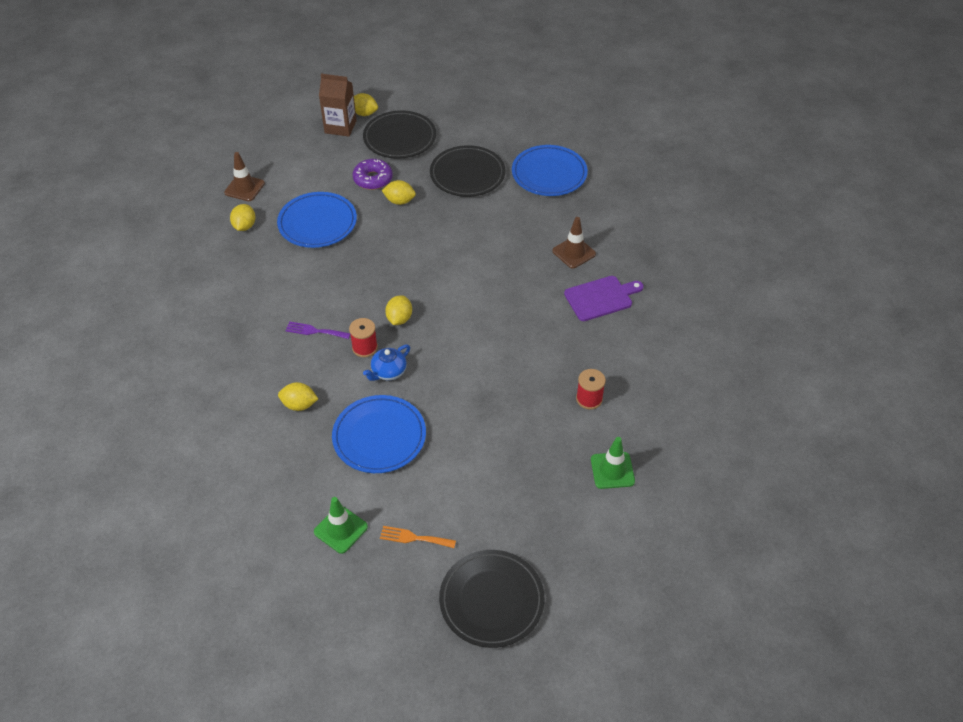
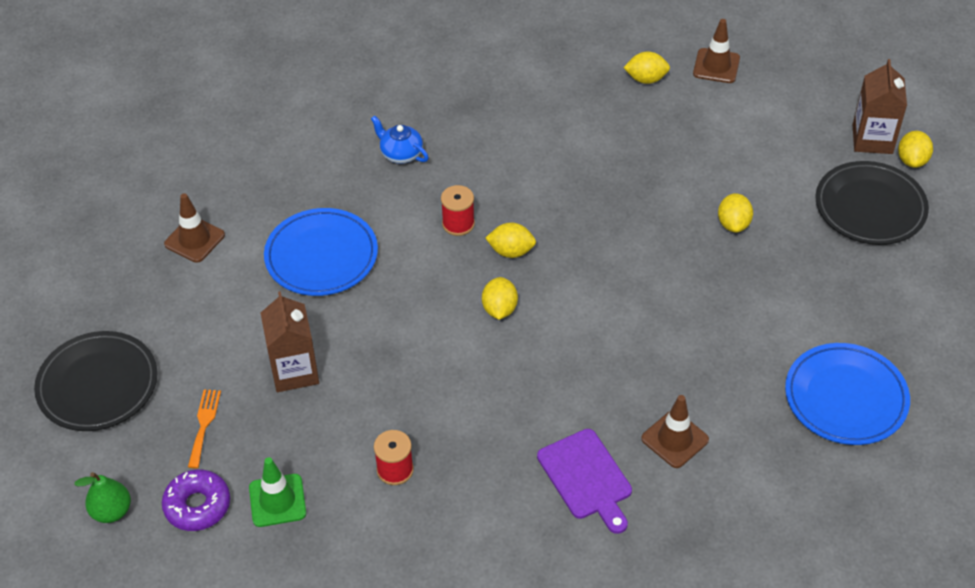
camera: 85 degrees right, 0 degrees up
(299, 405) = (364, 178): yellow lemon -> yellow lemon (499, 309)
(315, 331) = (479, 173): purple fork -> none
(317, 223) = (668, 146): blue plate -> none
(340, 529) = (194, 239): green traffic cone -> brown traffic cone
(373, 179) = (771, 189): purple donut -> purple donut (197, 505)
(388, 372) = (421, 251): blue teapot -> blue teapot (401, 154)
(414, 538) = (182, 305): orange fork -> orange fork (204, 424)
(467, 174) = (813, 295): black plate -> none
(494, 457) = (294, 371): none -> brown carton
(618, 583) = (112, 511): none -> green pear

